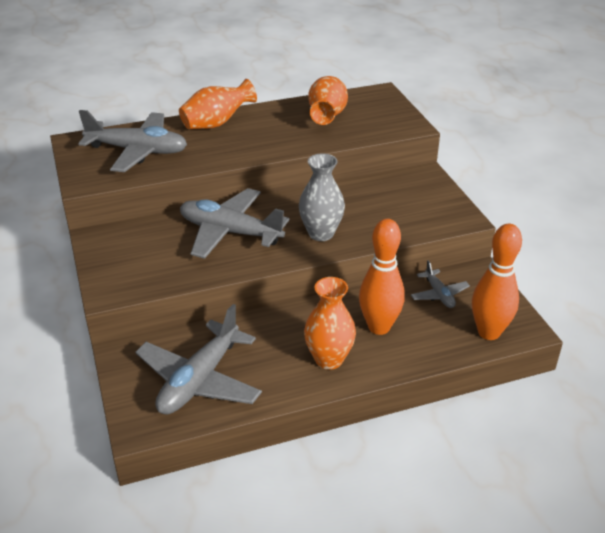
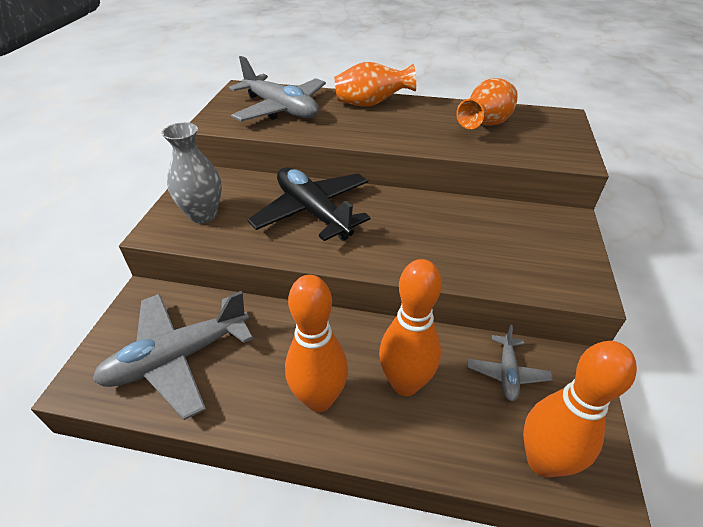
camera: 30 degrees right, 5 degrees up
(230, 232) = (313, 212): grey plane -> black plane
(321, 233) = (401, 246): grey vase -> grey vase (203, 215)
(329, 359) = (319, 399): orange vase -> orange bowling pin

